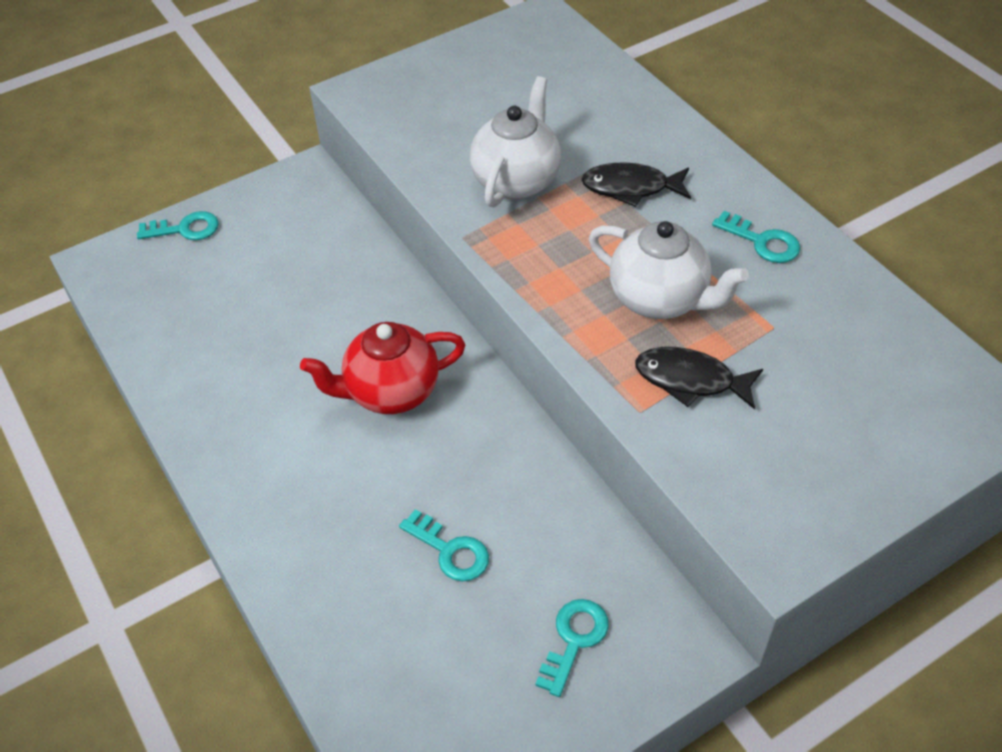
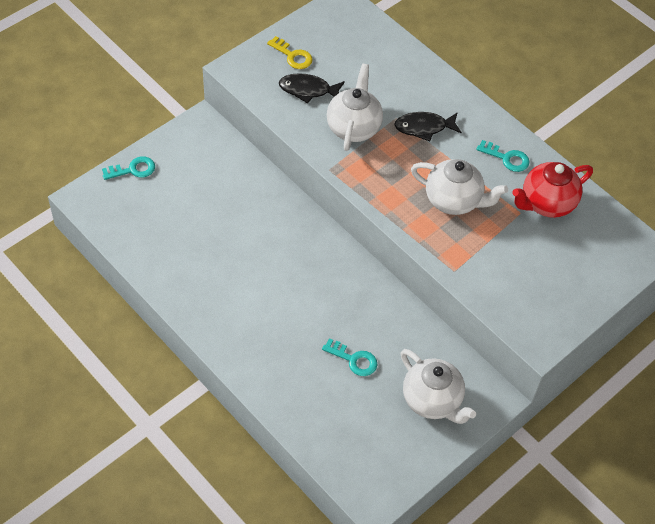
camera: 15 degrees left, 5 degrees up
(391, 392) = (296, 268): red teapot -> red teapot (546, 203)
(447, 79) = (293, 56): none -> yellow key
(574, 640) = (432, 401): turquoise key -> white teapot
(690, 380) = (479, 249): black fish -> black fish (308, 90)

